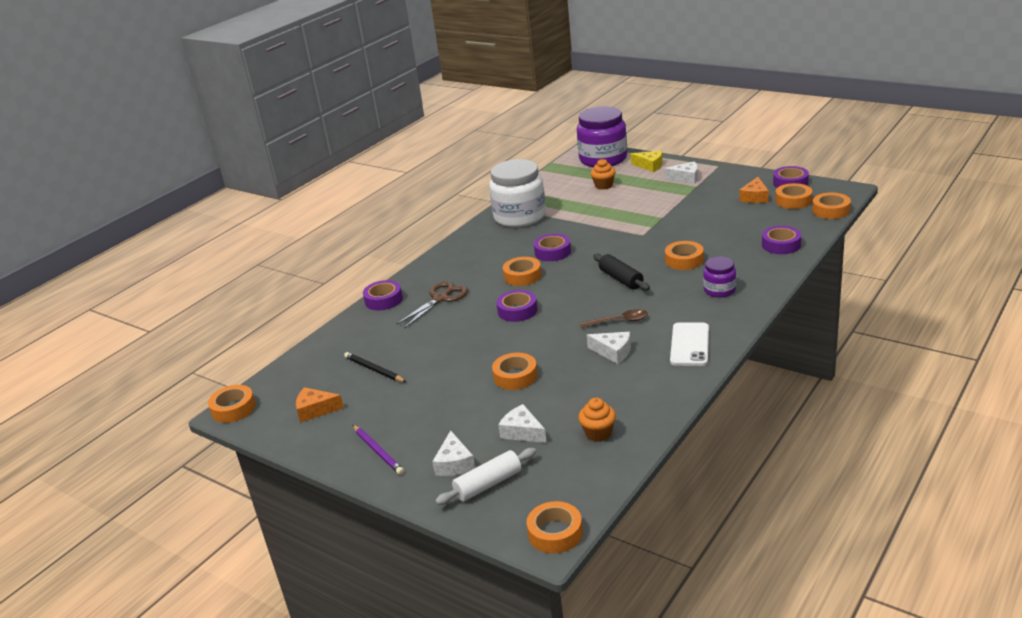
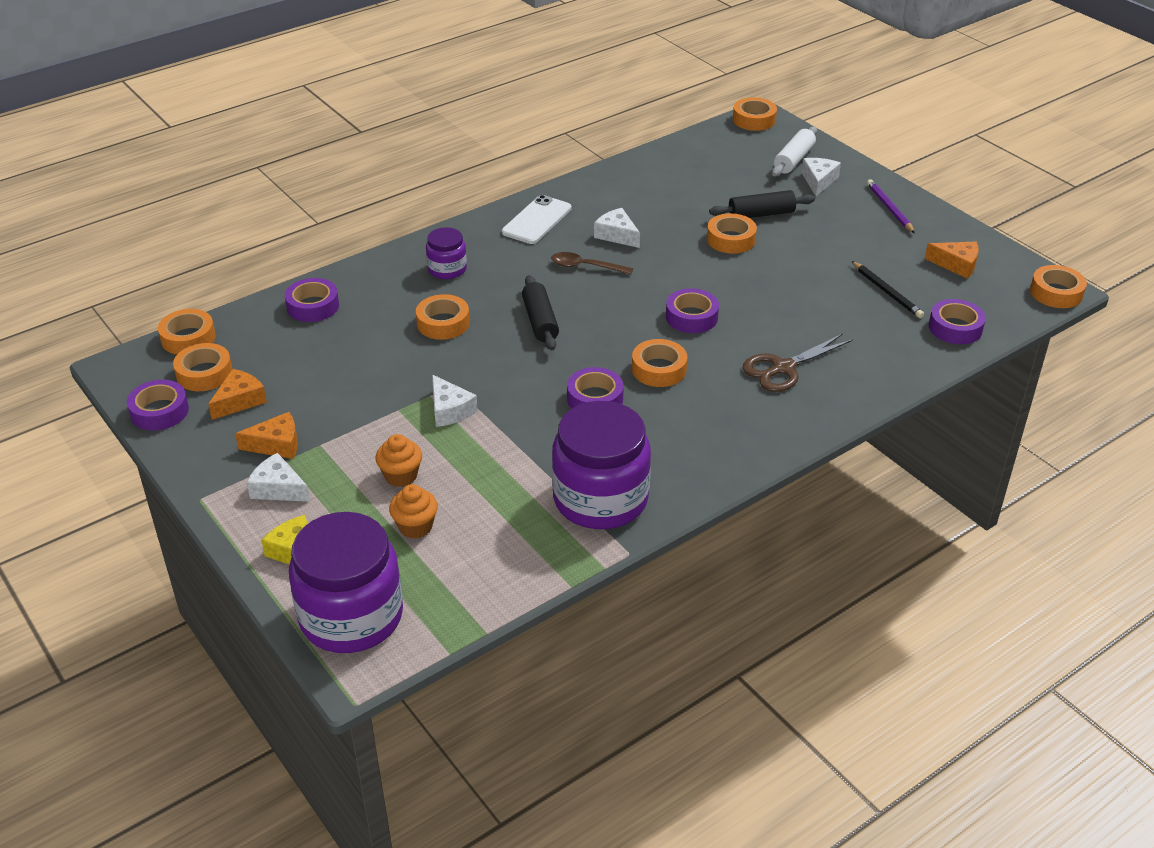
camera: 165 degrees left, 10 degrees up
(383, 300) = (865, 393): purple tape -> purple tape (955, 328)
(488, 484) = (794, 160): white rolling pin -> white rolling pin turned 45 degrees counterclockwise
(498, 408) = (761, 214): none -> black rolling pin
(519, 217) = (600, 499): white jar -> purple jar
(522, 432) = (747, 189): white cheese -> white cheese (449, 410)
(598, 433) = (681, 171): orange cupcake -> orange cupcake (401, 476)
(709, 189) = (276, 445): none -> orange cheese

